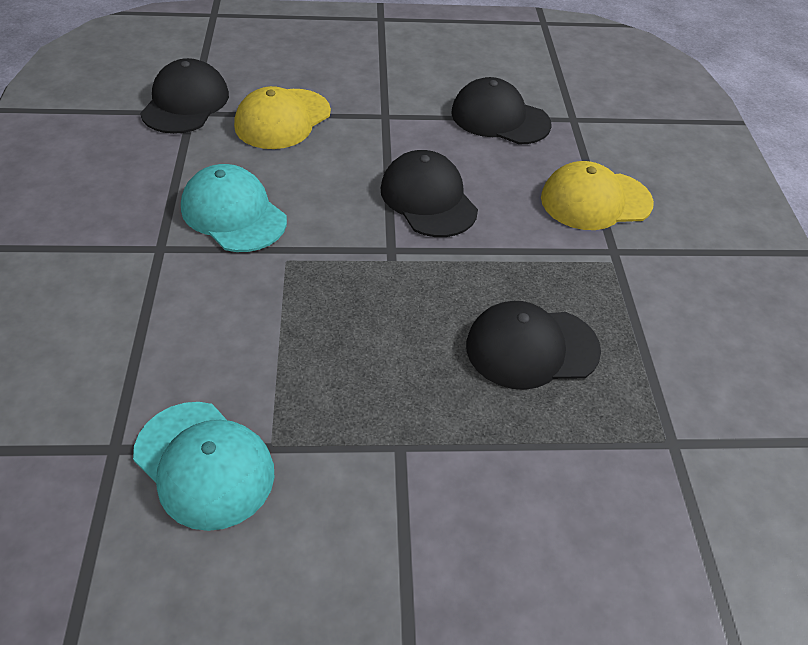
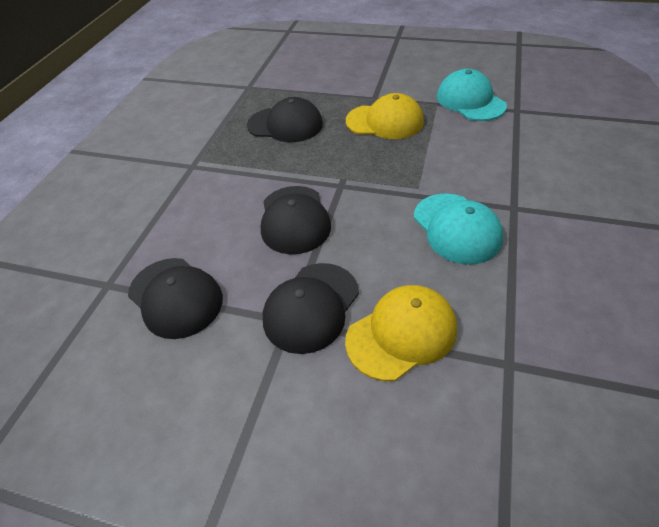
camera: 155 degrees left, 0 degrees up
(185, 103) = (518, 383): black cap -> black cap (311, 307)
(595, 200) = (169, 201): yellow cap -> yellow cap (385, 122)

